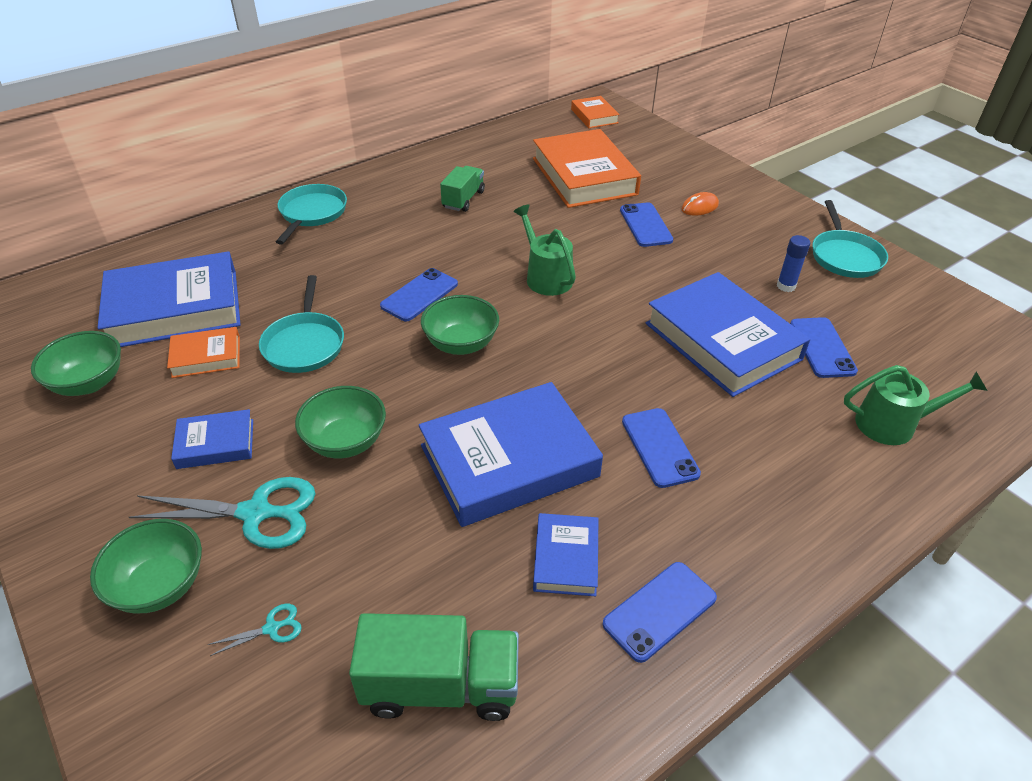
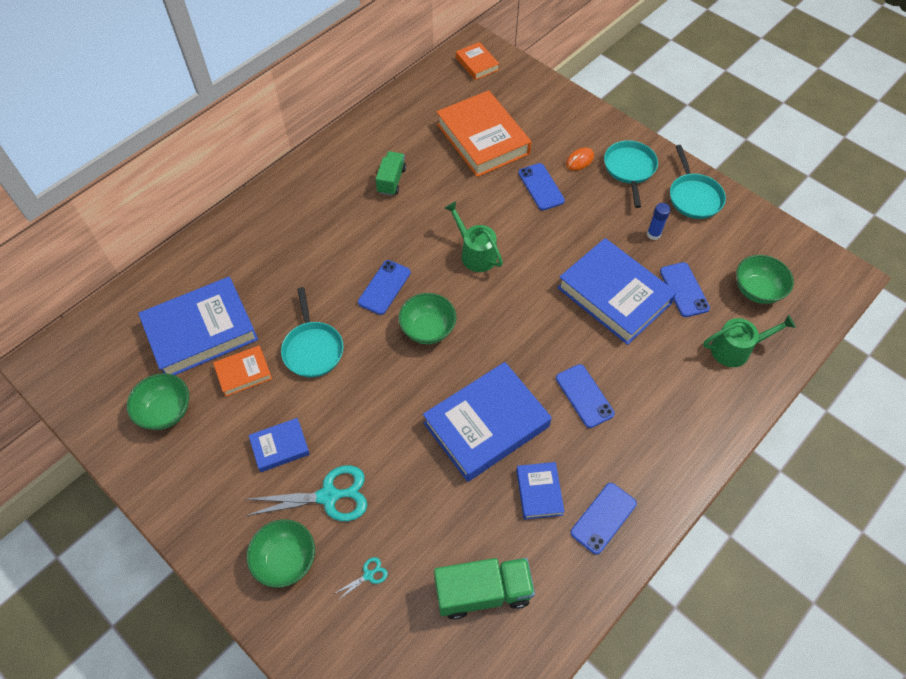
camera: 10 degrees left, 15 degrees up
(312, 213) = (273, 215): turquoise pan -> turquoise pan (629, 169)
(346, 441) = (370, 429): green bowl -> green bowl (757, 290)

